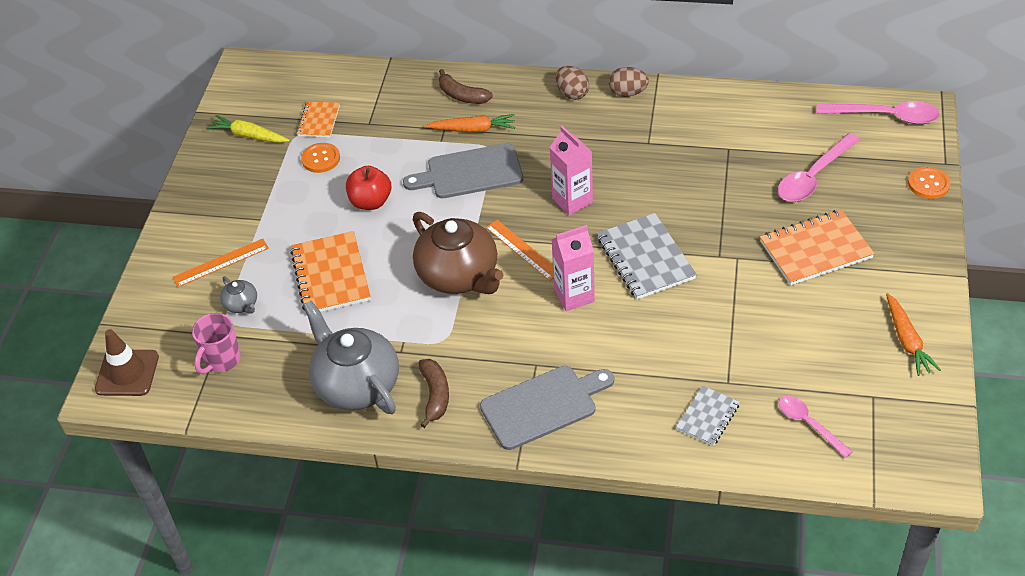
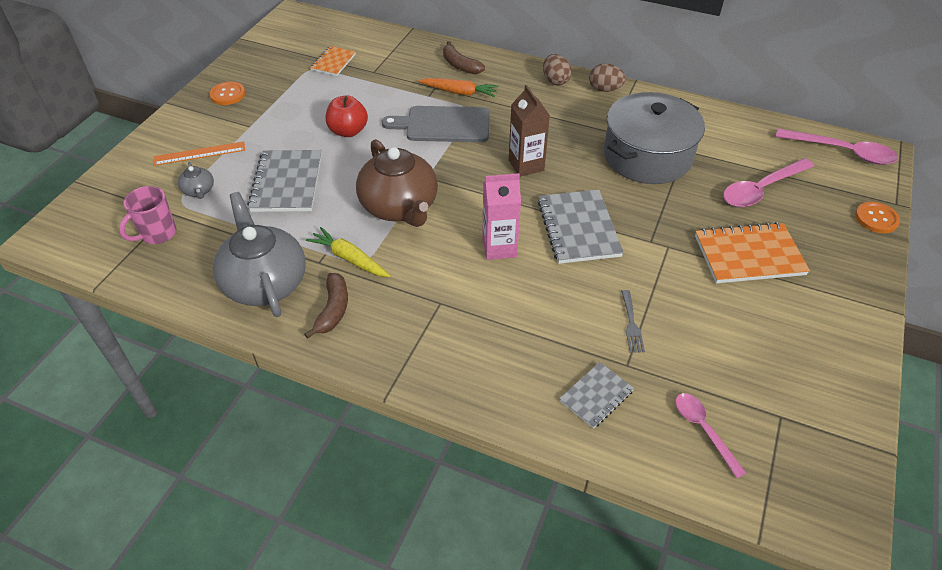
camera: 10 degrees right, 0 degrees up
(127, 373) = (72, 227): brown traffic cone -> none
(249, 136) = (272, 62): yellow carrot -> yellow carrot (349, 258)
(321, 159) = (322, 90): orange button -> orange button (228, 94)
(331, 275) = (287, 183): orange notebook -> grey notebook
(523, 250) = (466, 197): orange ruler -> none
(543, 405) = (432, 344): grey cutting board -> none
(572, 201) = (526, 165): pink carton -> brown carton
(692, 163) = (647, 156): none -> grey pot
(722, 343) = (631, 324): none -> grey fork
(907, 340) = (829, 365): orange carrot -> none

